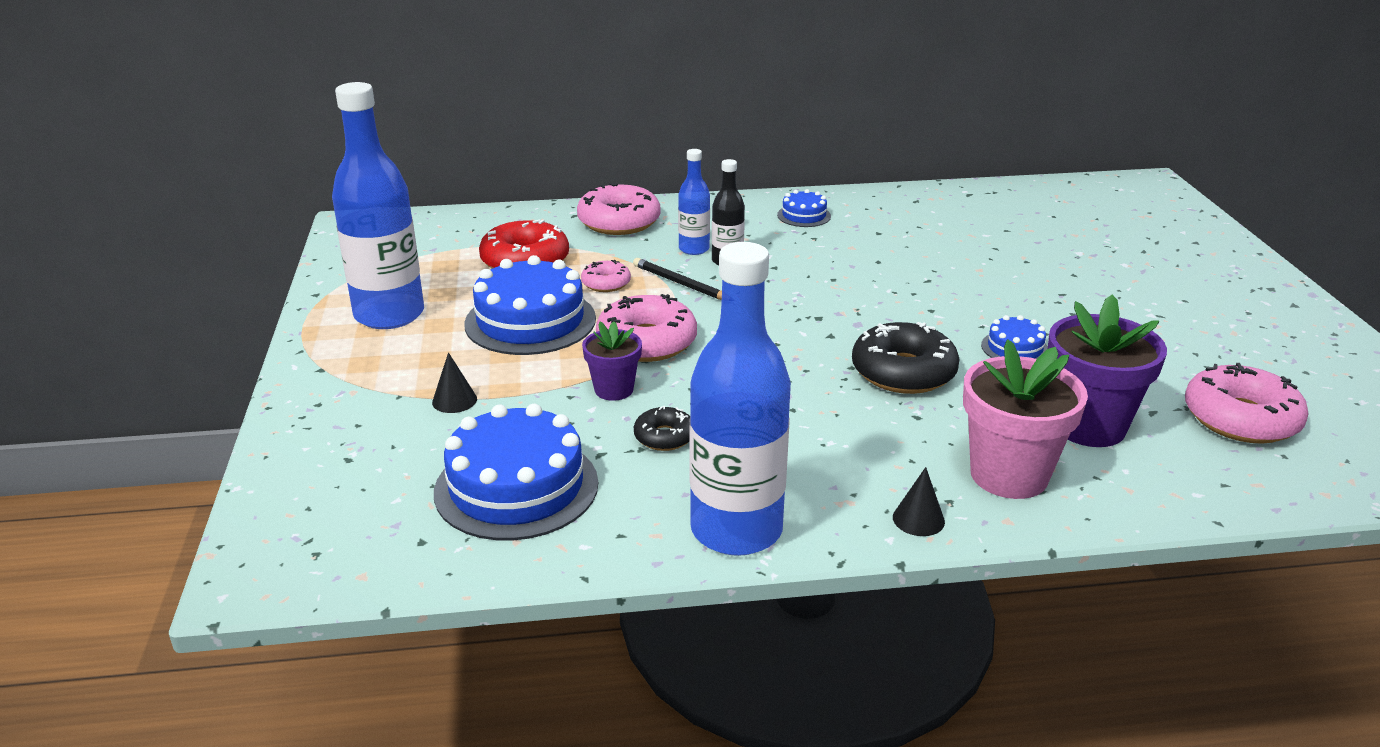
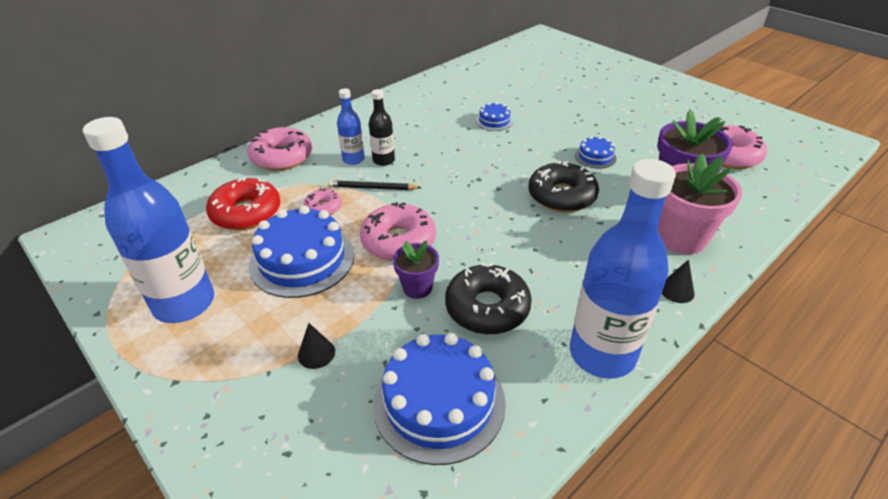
camera: 35 degrees left, 10 degrees up
(664, 437) = (487, 308): black donut -> black donut, size x1.86
(804, 215) = (394, 112): blue cake -> blue cake (494, 121)

